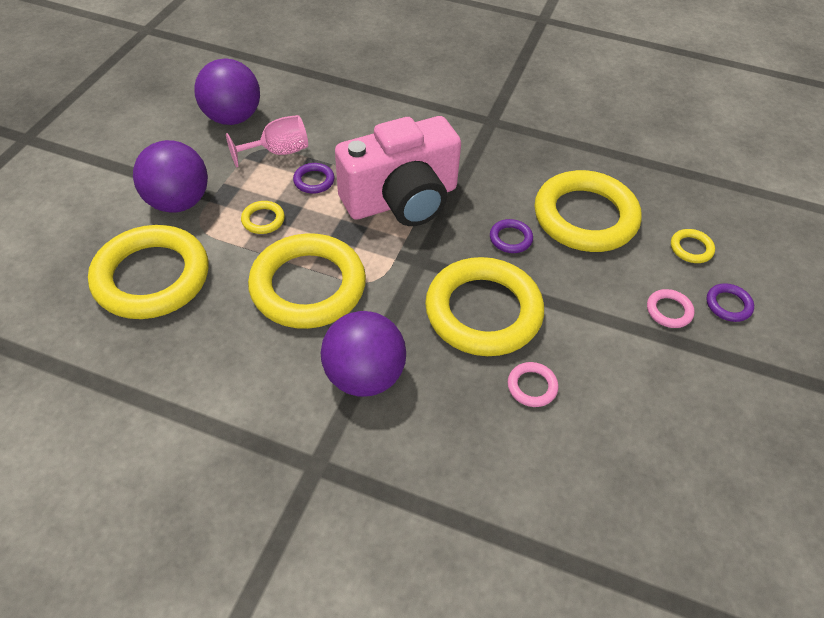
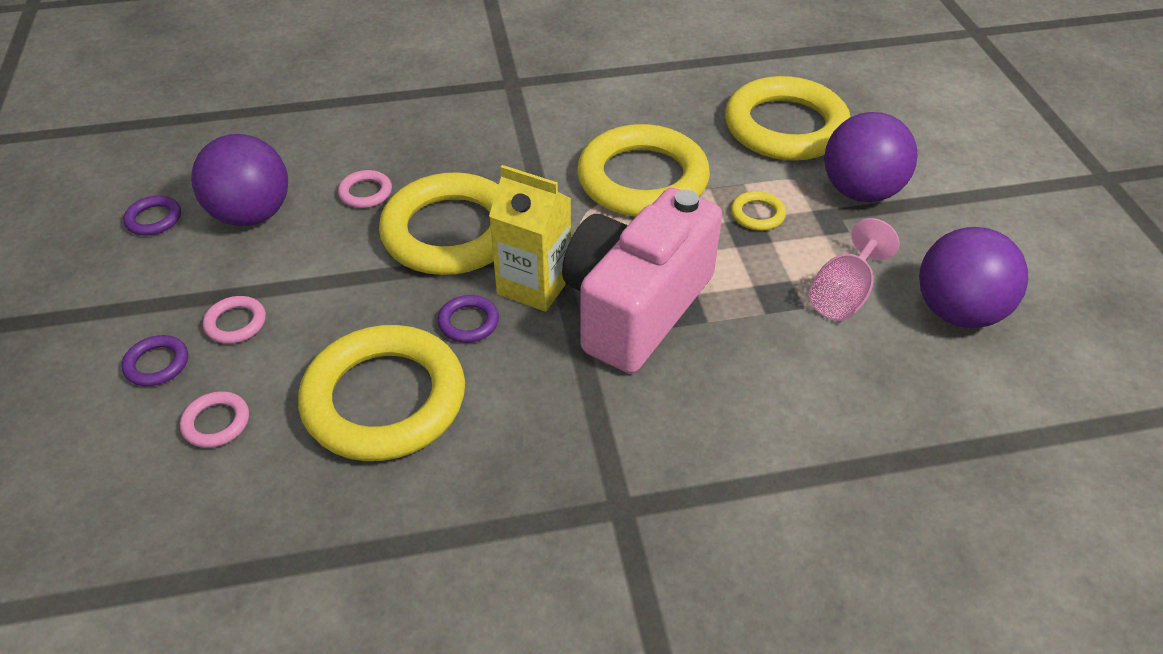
camera: 150 degrees right, 5 degrees down
(314, 181) = (759, 280): purple ring -> purple ring (154, 219)
(364, 376) = (524, 140): purple ball -> purple ball (252, 215)
(452, 243) = (534, 285): none -> yellow carton
(691, 248) = (216, 423): yellow ring -> pink ring

